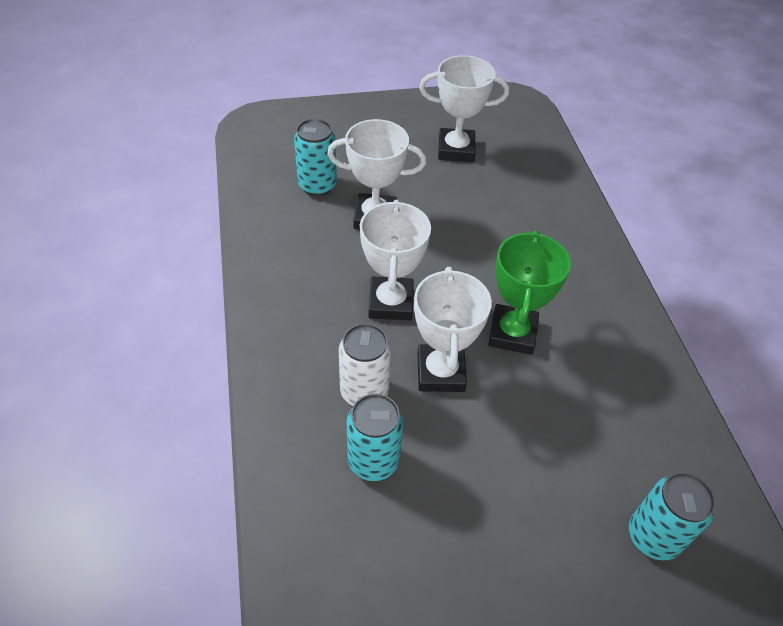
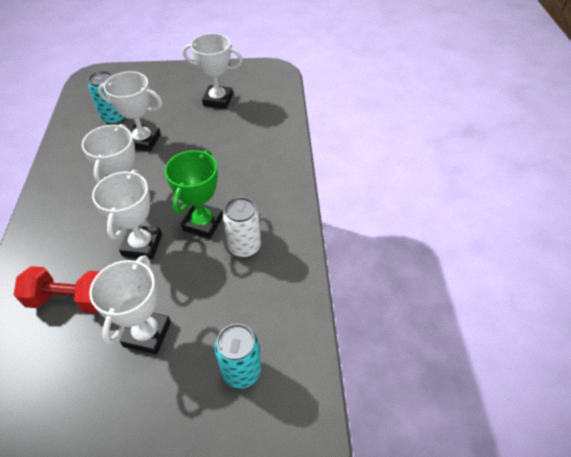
camera: 10 degrees right, 0 degrees up
(364, 392) = (85, 253): white can -> white can (244, 247)
(373, 461) = (70, 299): turquoise can -> red dumbbell
(503, 499) = (147, 334): none -> white trophy

